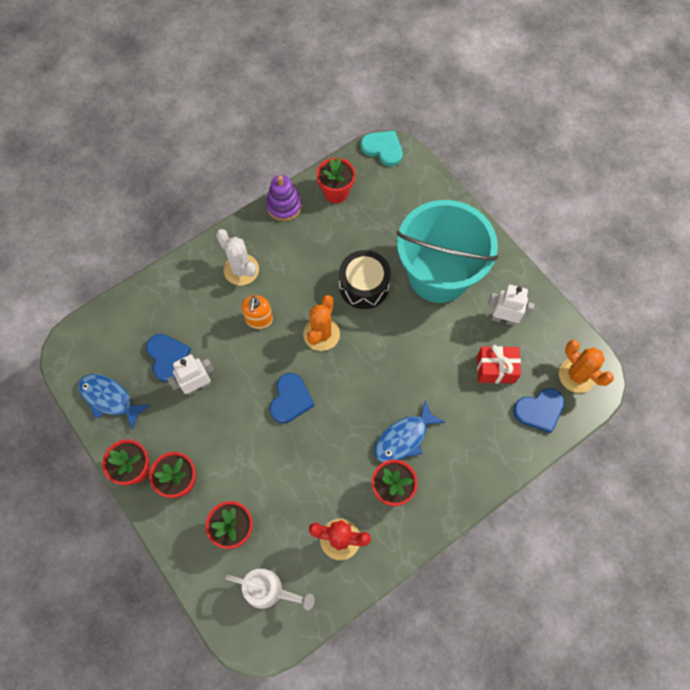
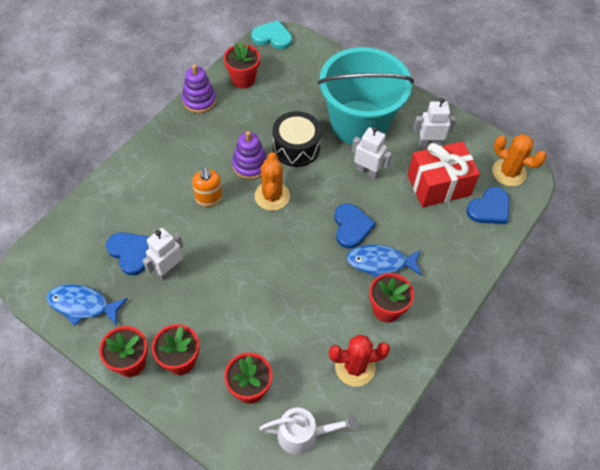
camera: 20 degrees left, 10 degrees down
(241, 270) = (177, 161): white cactus -> none
(290, 399) = (263, 258): blue heart -> blue heart (351, 227)
(311, 293) = (250, 165): none -> purple stacking toy
(404, 438) = (380, 263): blue fish -> blue fish turned 60 degrees clockwise
(427, 333) = (367, 171): none -> white robot
(495, 369) = (438, 185): red gift -> red gift, size x1.52

